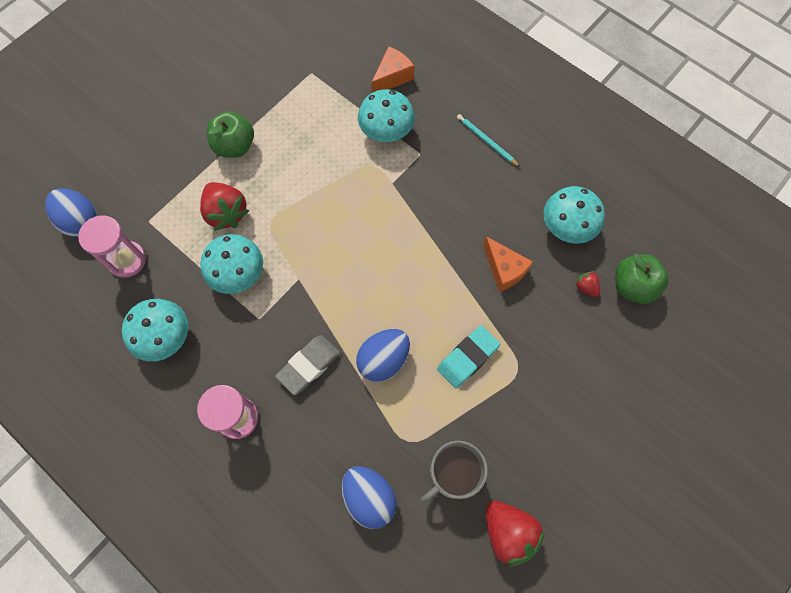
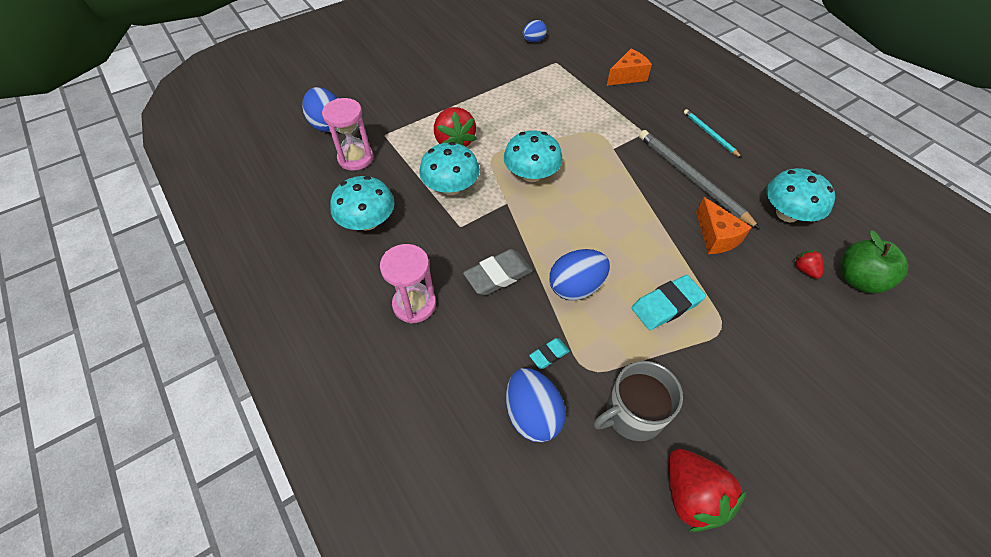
camera: 15 degrees right, 15 degrees down
(235, 146) = (476, 98): green apple -> none
(279, 44) = (534, 41): none -> blue egg
(372, 436) = (549, 354): none -> turquoise eraser
(386, 130) = (615, 110): turquoise mushroom -> turquoise mushroom (531, 174)
(474, 205) = (691, 179): none -> grey pencil

